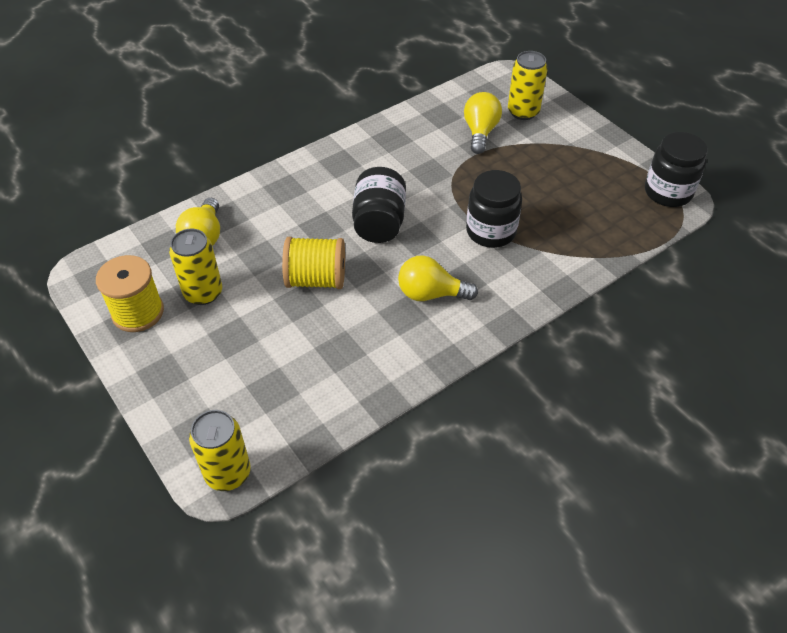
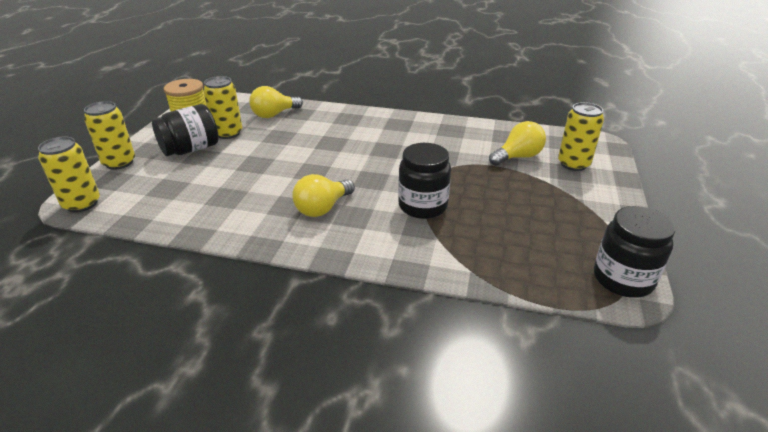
camera: 50 degrees right, 15 degrees down
(164, 412) = (119, 163): none -> yellow can
(316, 279) = (282, 161): yellow spool -> none
(379, 223) = (364, 160): black jar -> black jar (191, 149)
(430, 294) = (322, 208): yellow light bulb -> yellow light bulb turned 105 degrees counterclockwise

